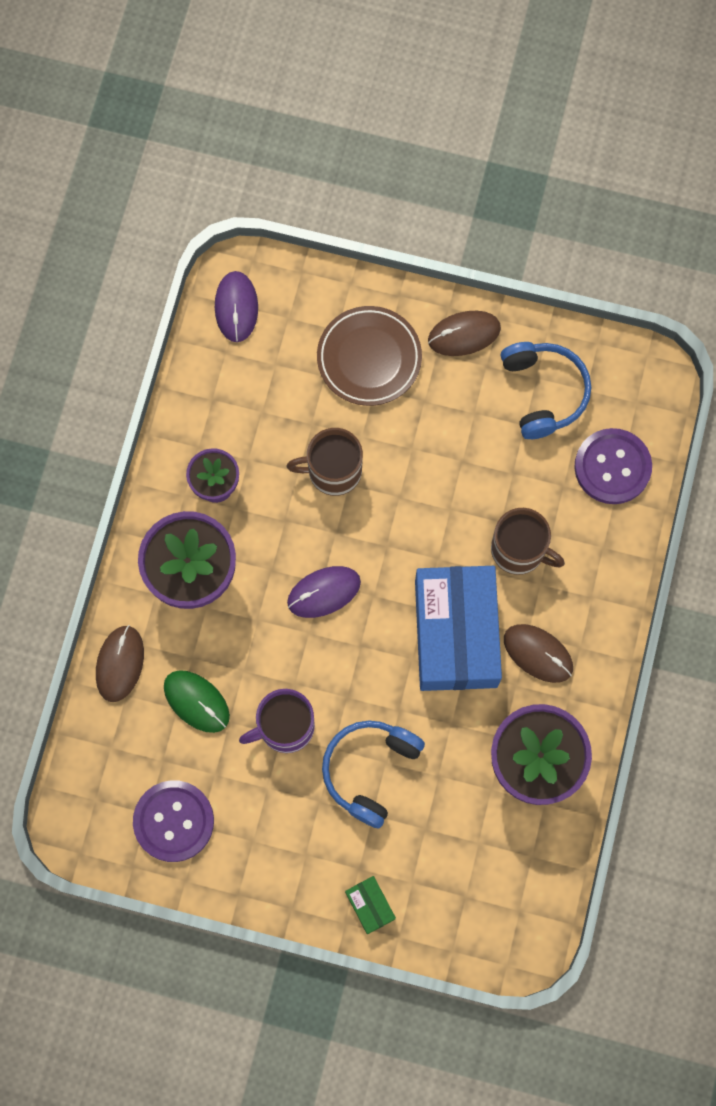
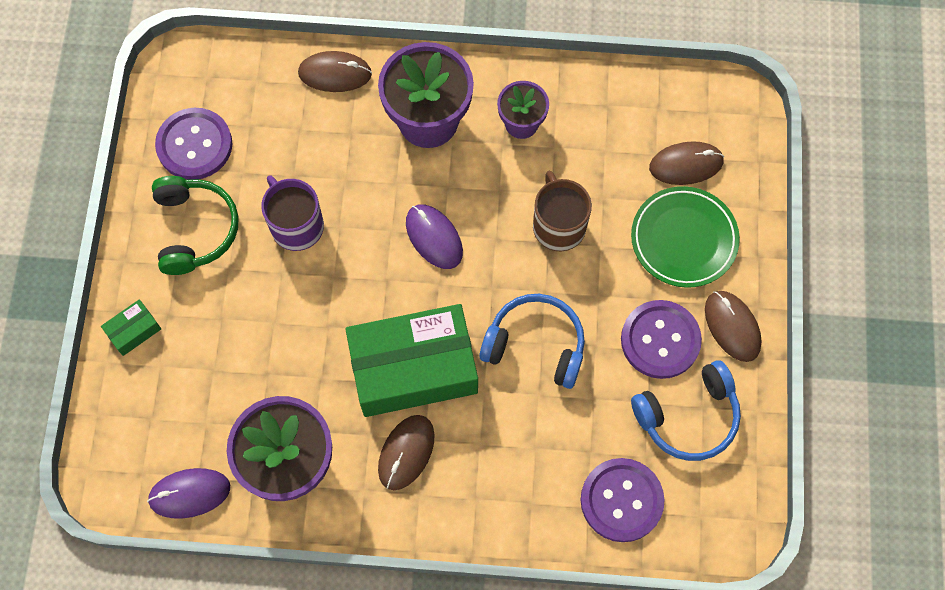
camera: 80 degrees right, 5 degrees down
(196, 701) = (309, 144): green mouse -> none
(236, 307) = (706, 109): purple mouse -> purple mouse (189, 493)
(270, 831) = (195, 229): none -> green headphones
(292, 339) = (686, 164): none -> brown mouse
(369, 358) = (683, 239): brown plate -> green plate
(370, 770) = (264, 309): blue headphones -> blue headphones (535, 345)
(456, 633) = (413, 368): blue box -> green box
(466, 401) = (660, 340): none -> purple button
(519, 550) = (512, 417): brown mug -> none

